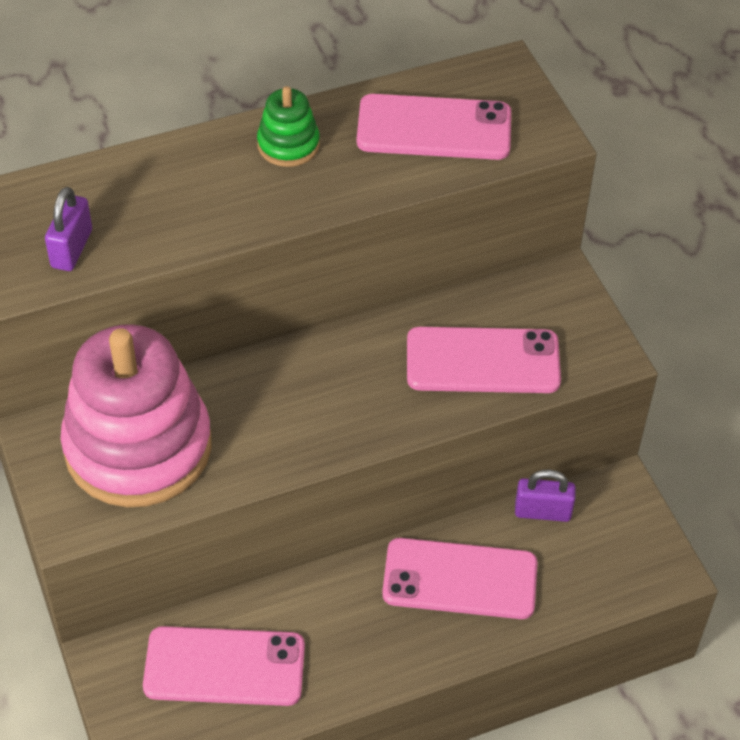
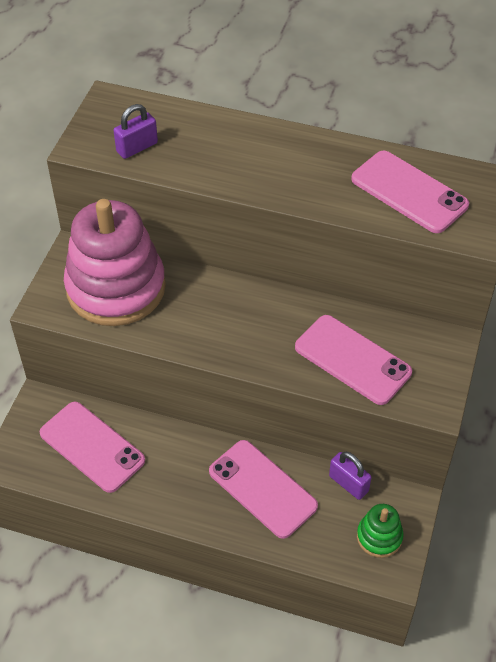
camera: 40 degrees right, 0 degrees up
(288, 145) = (311, 155): green stacking toy -> green stacking toy (379, 537)

